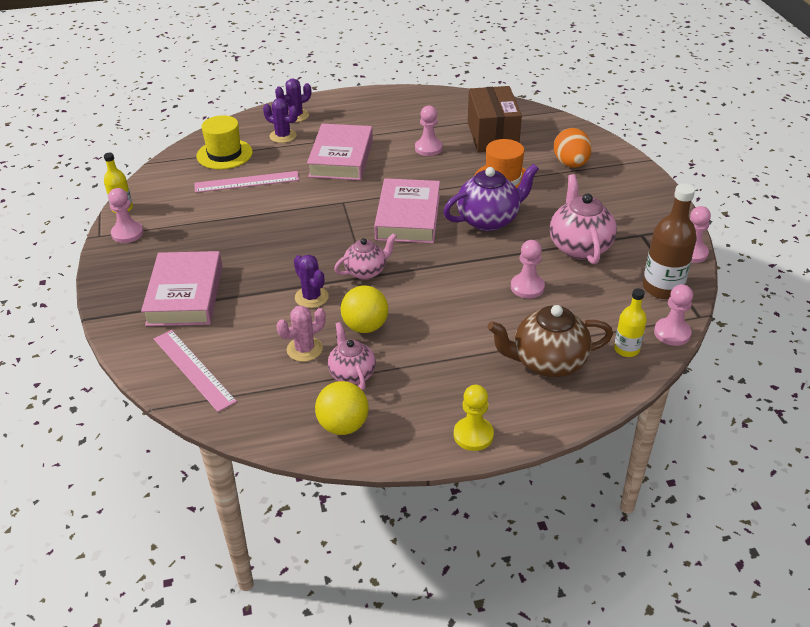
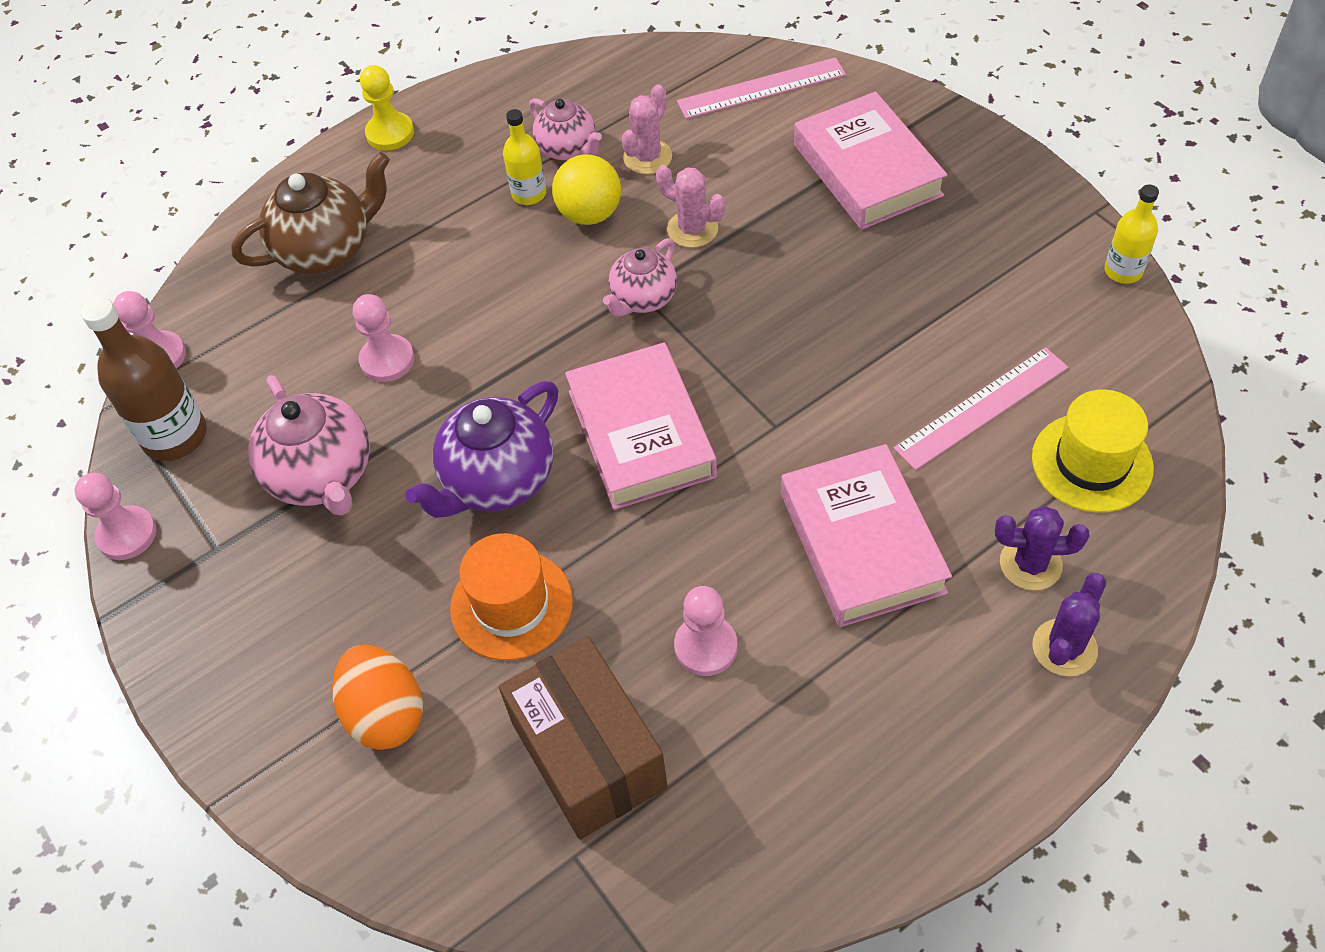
camera: 160 degrees right, 15 degrees up
(127, 233) = (1058, 230): pink pawn -> none
(193, 369) = (761, 88): pink ruler -> pink ruler turned 45 degrees counterclockwise
(311, 297) = (692, 229): purple cactus -> pink cactus
(343, 425) = (542, 93): yellow ball -> none
(626, 349) = (222, 307): yellow bottle -> yellow bottle (529, 194)

